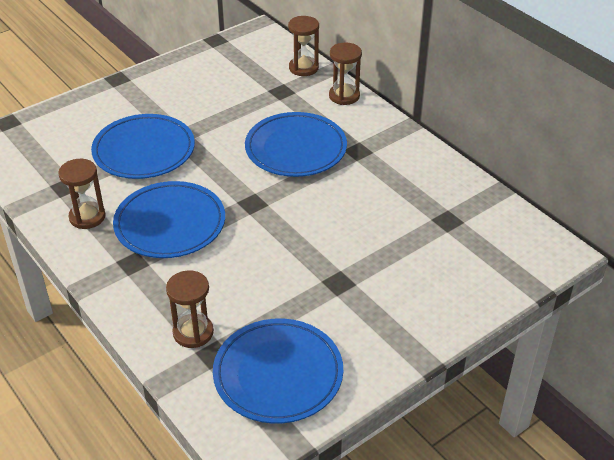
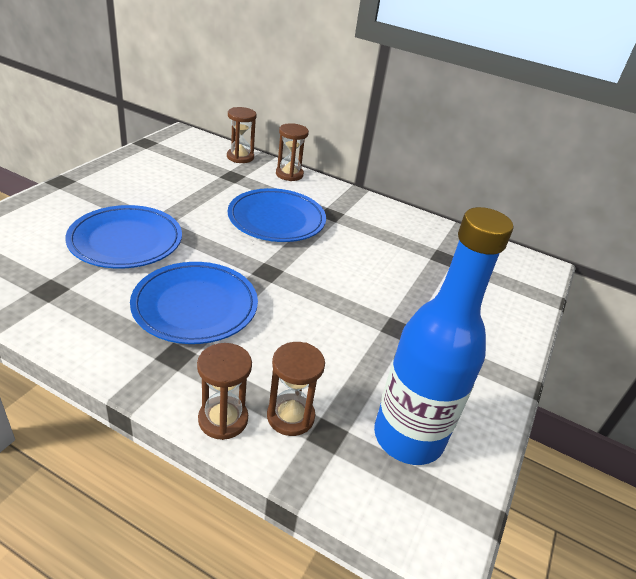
camera: 30 degrees left, 5 degrees down
(87, 217) = (94, 317): brown hourglass -> brown hourglass (223, 419)
(278, 374) = (408, 437): blue plate -> blue bottle

